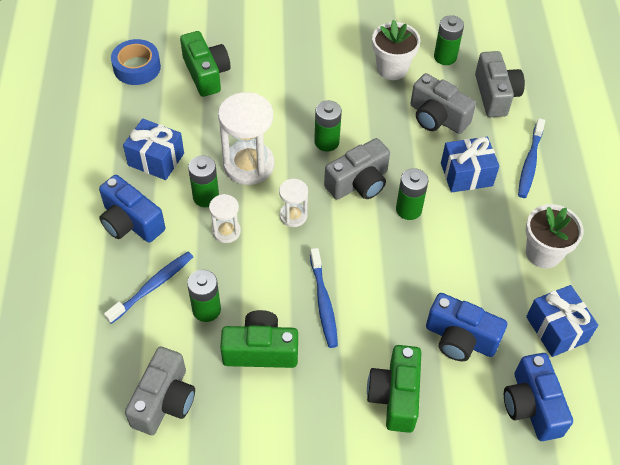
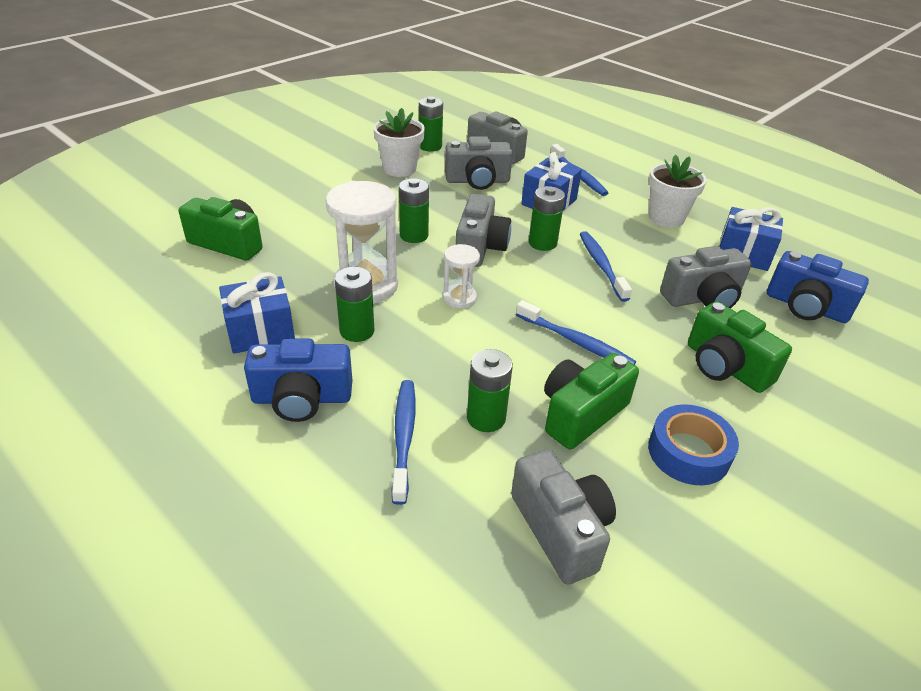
camera: 45 degrees left, 15 degrees down
(137, 67) = (139, 273): blue tape -> blue tape (688, 452)
(226, 231) = (415, 345): white hourglass -> none
(425, 258) = (601, 265): none -> blue toothbrush
(460, 338) = (702, 298): blue camera -> grey camera

